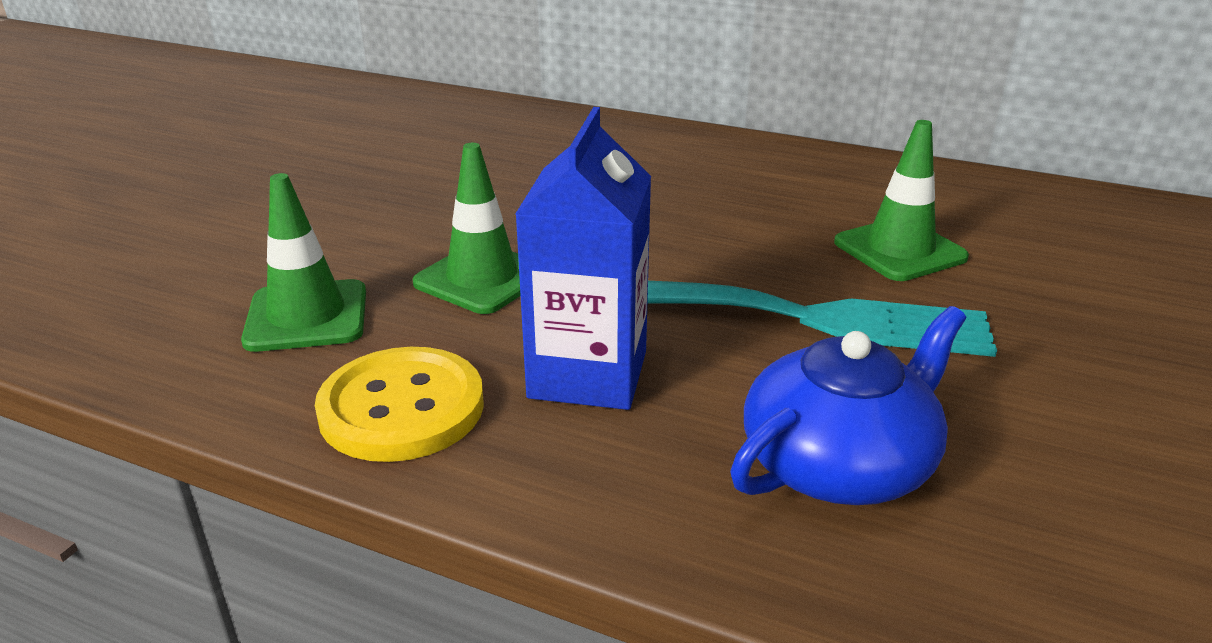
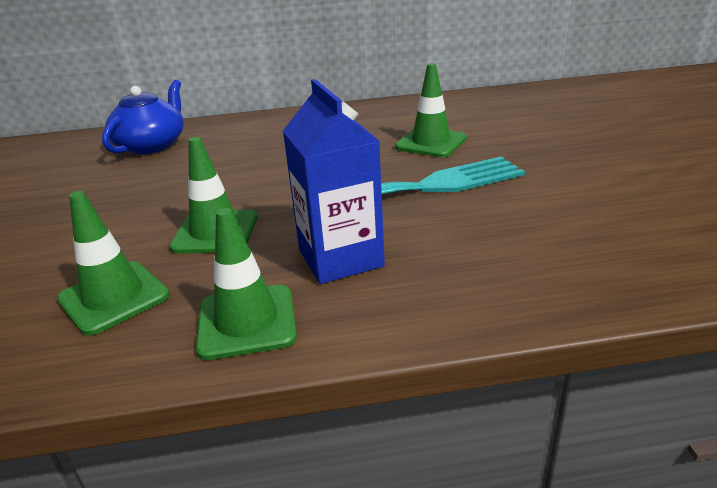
camera: 30 degrees left, 0 degrees up
(402, 408) = (247, 322): yellow button -> green traffic cone
(839, 463) = (513, 248): blue teapot -> blue teapot (152, 145)

